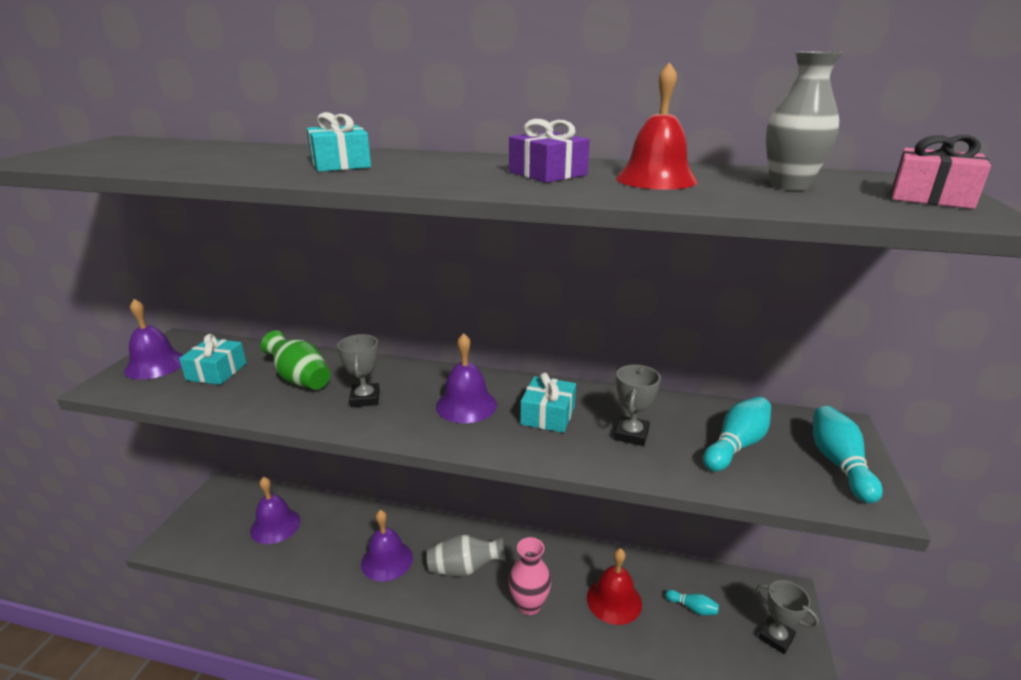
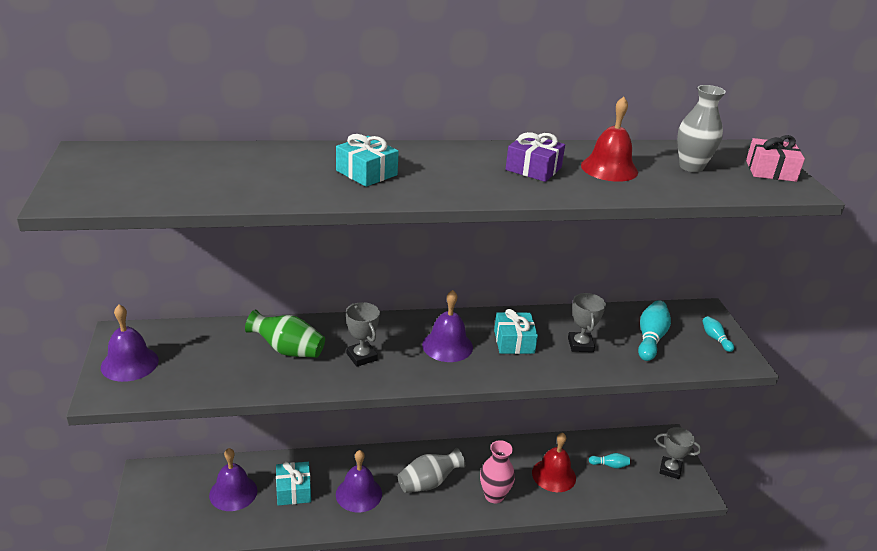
camera: 25 degrees left, 5 degrees up
(216, 371) = (200, 358): turquoise gift -> turquoise gift (293, 490)
(839, 464) = (715, 339): turquoise bowling pin -> turquoise bowling pin, size x0.57

